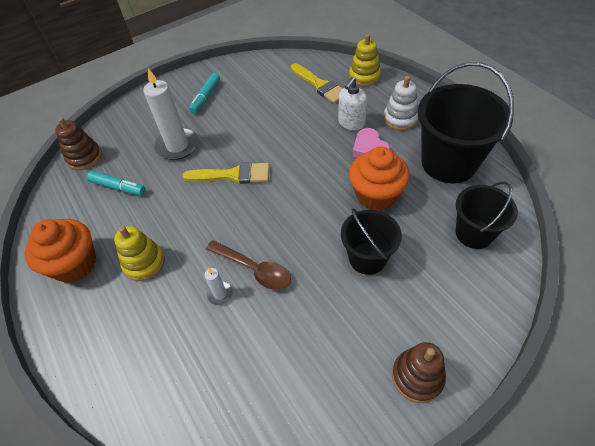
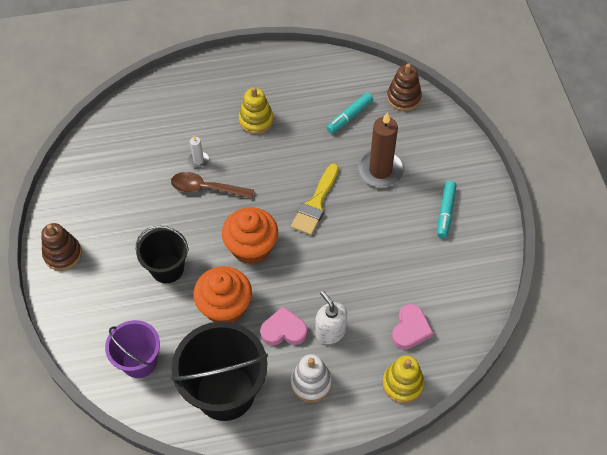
camera: 110 degrees right, 5 degrees up
(75, 264) = (281, 78): orange cupcake -> orange cupcake (251, 247)
(177, 146) = (380, 170): white candle -> brown candle
(205, 97) = (445, 212): turquoise marker -> turquoise marker turned 120 degrees counterclockwise
(254, 269) = (206, 188): brown spoon -> brown spoon turned 45 degrees clockwise
(320, 85) = (410, 329): yellow brush -> pink heart
(474, 233) = (139, 361): black bucket -> purple bucket

